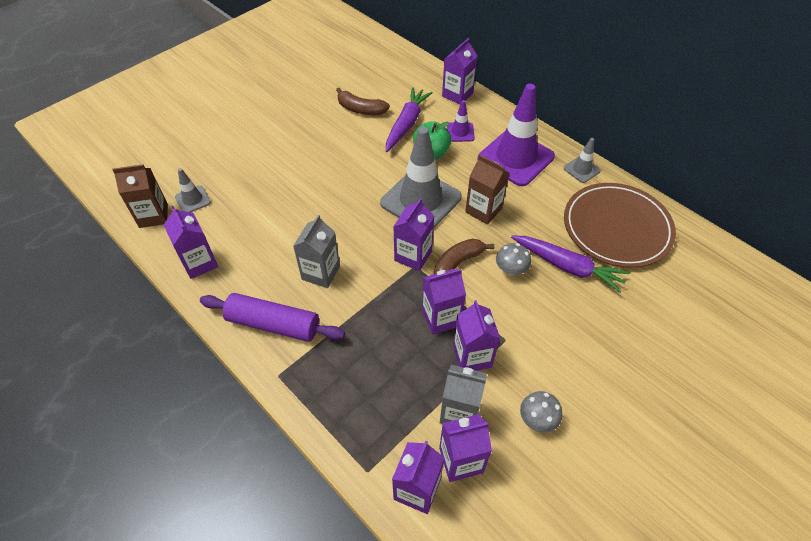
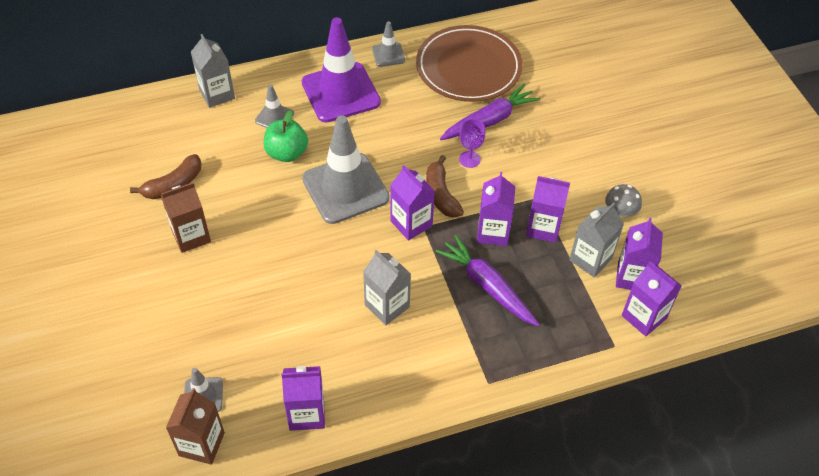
camera: 65 degrees left, 0 degrees up
(273, 324) = (427, 367): purple rolling pin -> none
(406, 124) = (229, 155): purple carrot -> purple carrot (487, 286)
(457, 95) = (217, 94): purple carton -> grey carton
(460, 132) = (274, 117): purple traffic cone -> grey traffic cone
(483, 210) = (390, 147): brown carton -> brown carton (191, 236)
(511, 269) = (469, 159): grey mushroom -> purple goblet

